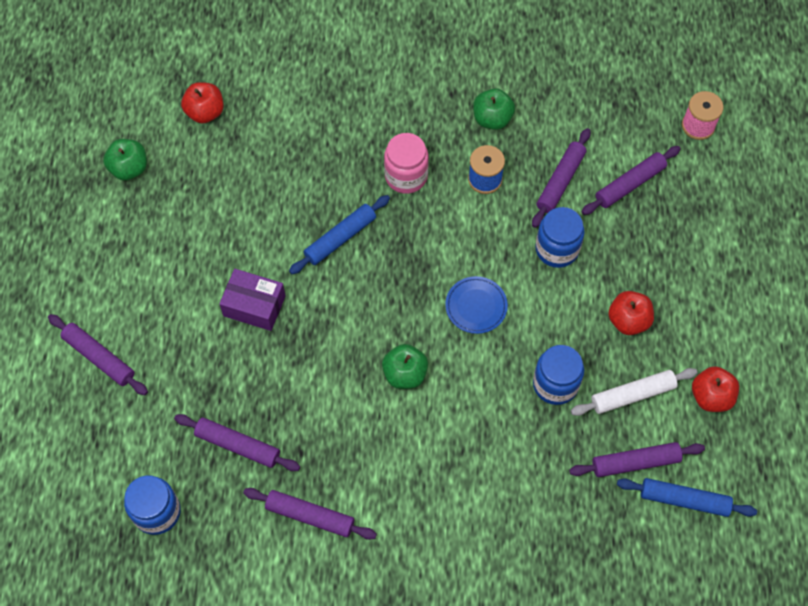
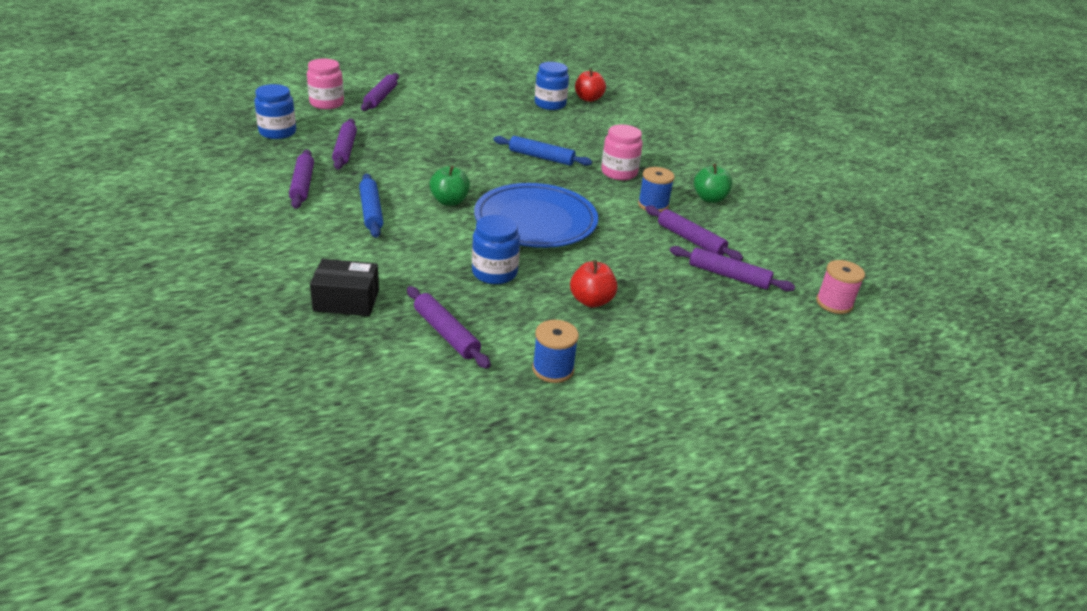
camera: 60 degrees right, 30 degrees down
(90, 430) = (327, 103): none -> pink jar
(129, 168) = (523, 84): green apple -> none
(254, 306) = (459, 137): purple box -> none
(476, 306) = (535, 221): blue plate -> blue plate, size x2.17
(556, 532) = (346, 301): none -> black box
(557, 249) = (625, 249): blue jar -> blue jar (550, 104)
(560, 181) = (690, 239): purple rolling pin -> purple rolling pin turned 45 degrees clockwise
(632, 395) = (516, 318): white rolling pin -> none
(684, 500) = (424, 374): blue rolling pin -> blue rolling pin (371, 211)
(711, 396) = (553, 369): red apple -> blue spool

